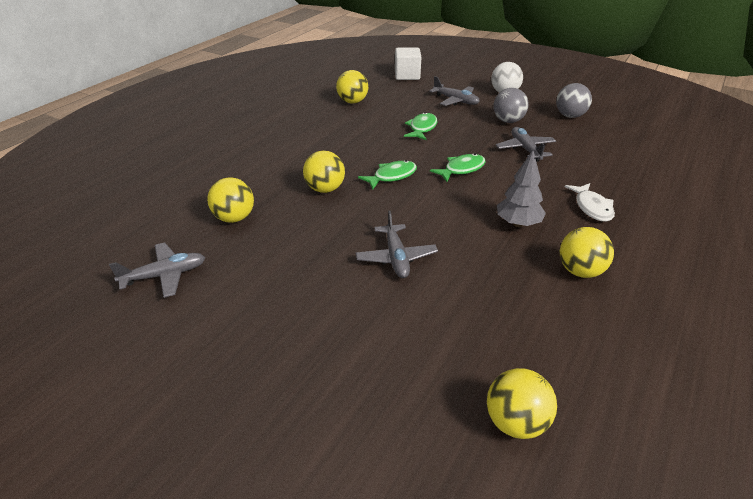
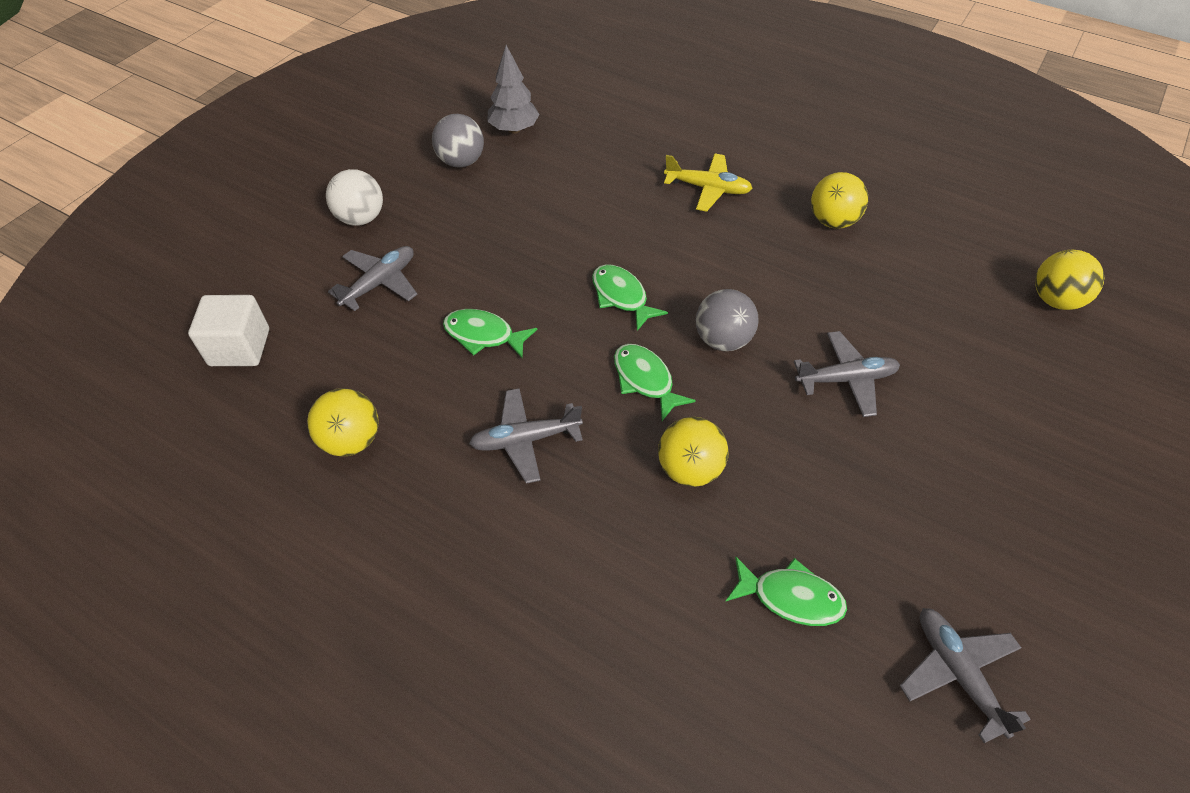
camera: 90 degrees left, 15 degrees up
(234, 218) = (790, 597): yellow ball -> green fish
(508, 121) = (469, 228): grey ball -> grey ball (722, 340)
(518, 223) = (751, 256): grey tree -> grey tree (514, 129)
(525, 149) = (562, 223): grey plane -> grey plane (525, 440)
(592, 207) = (708, 188): white fish -> yellow plane

